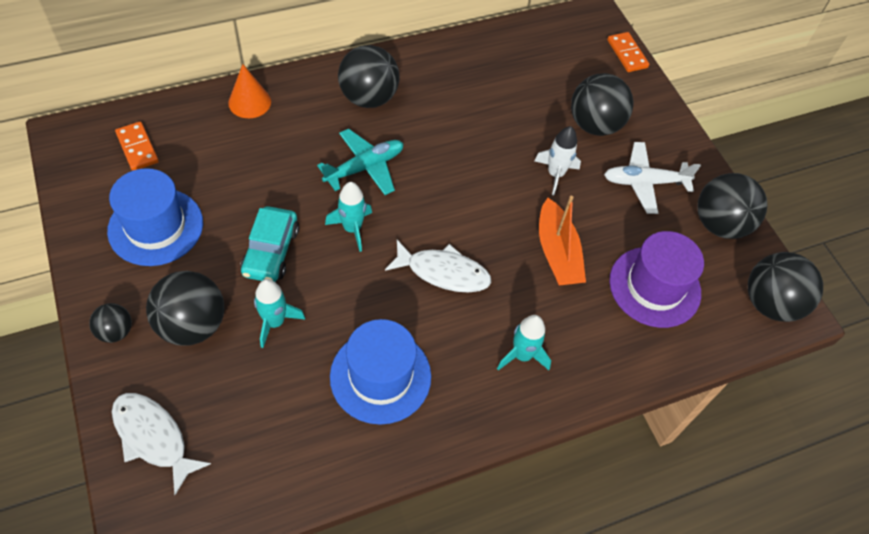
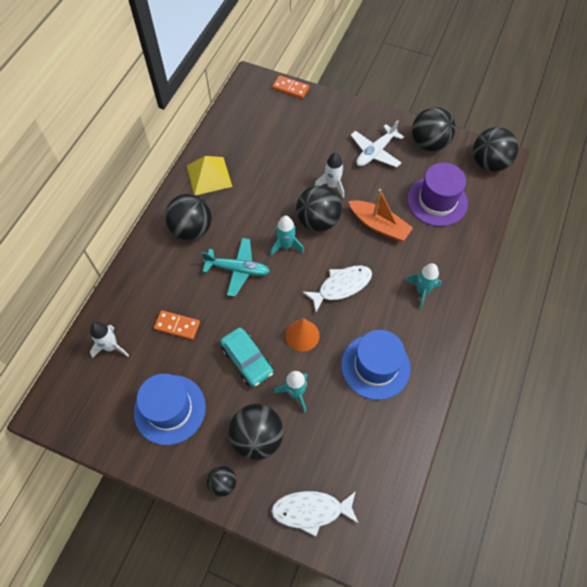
camera: 40 degrees left, 5 degrees up
(137, 148) = (100, 378): orange domino -> orange domino (177, 326)
(178, 132) = (111, 346): none -> white rocket
(249, 102) = (129, 292): orange cone -> orange cone (302, 335)
(352, 229) = (272, 308): turquoise rocket -> turquoise rocket (286, 245)
(364, 167) = (238, 269): turquoise plane -> turquoise plane turned 90 degrees clockwise
(443, 66) = (209, 176): none -> yellow pyramid
(594, 125) = (319, 142): black ball -> black ball (318, 221)

